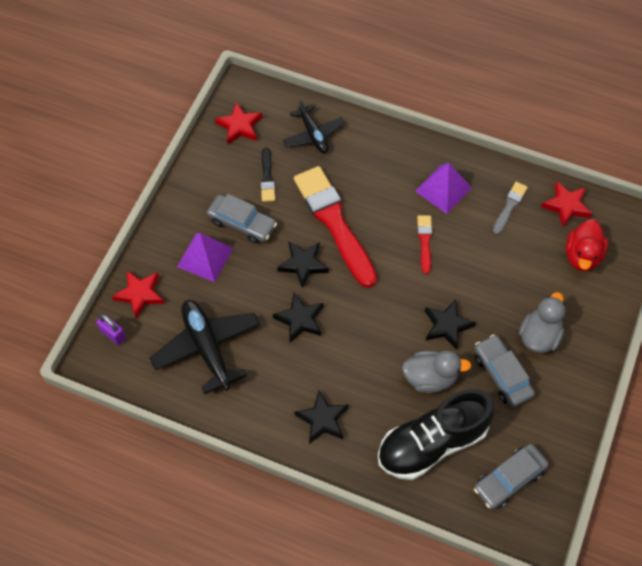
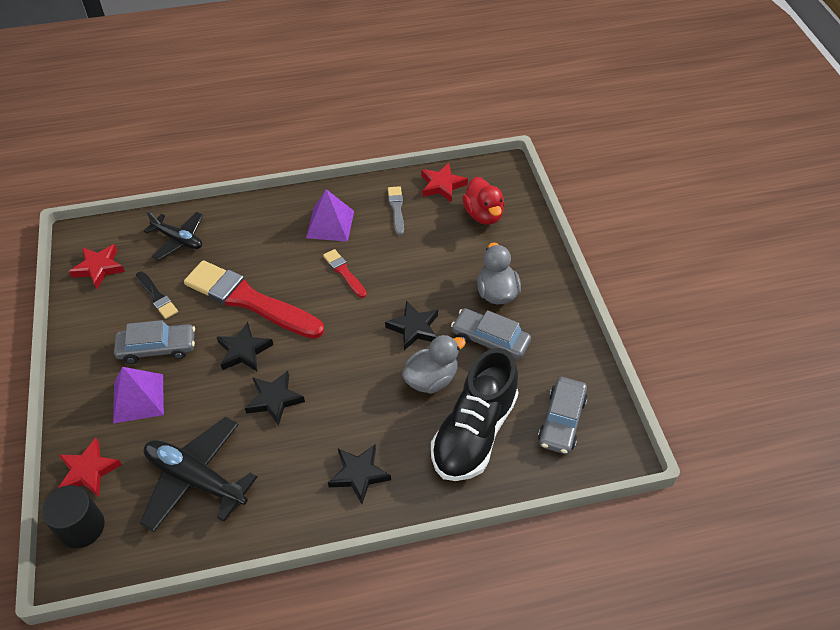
camera: 35 degrees left, 10 degrees down
(113, 334) = (82, 527): purple padlock -> black cylinder

